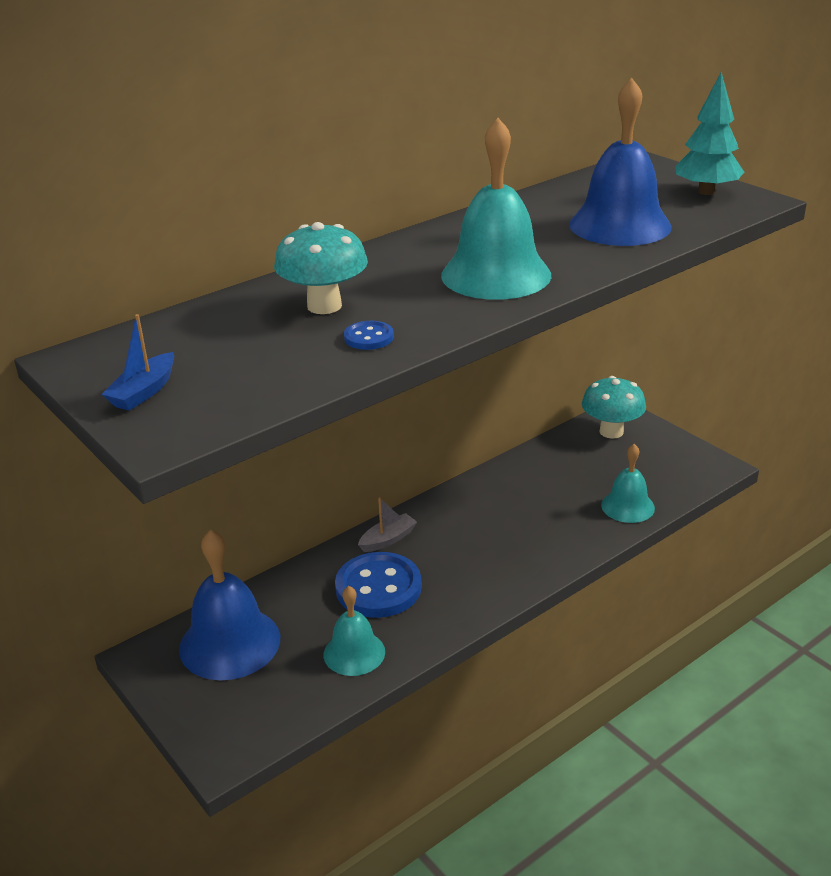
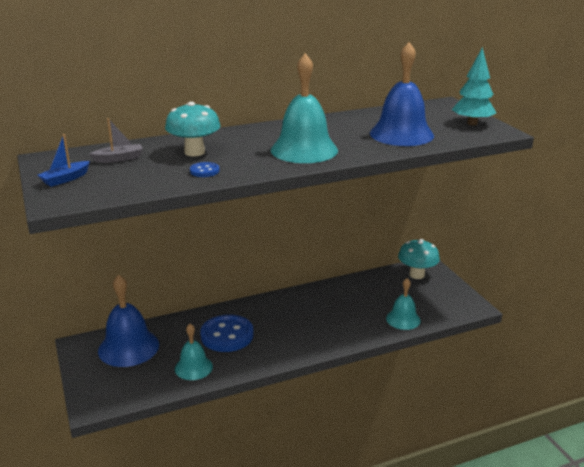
camera: 15 degrees right, 5 degrees down
(388, 539) = (247, 310): grey boat -> grey boat (119, 159)

